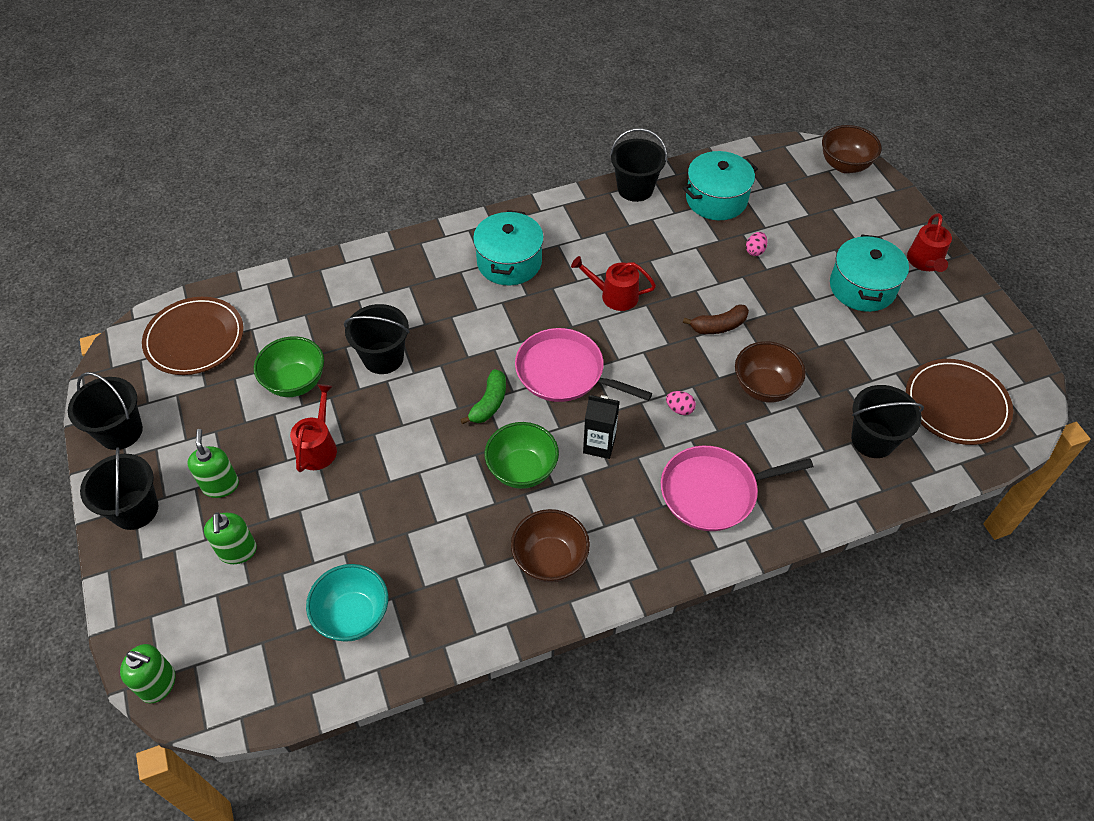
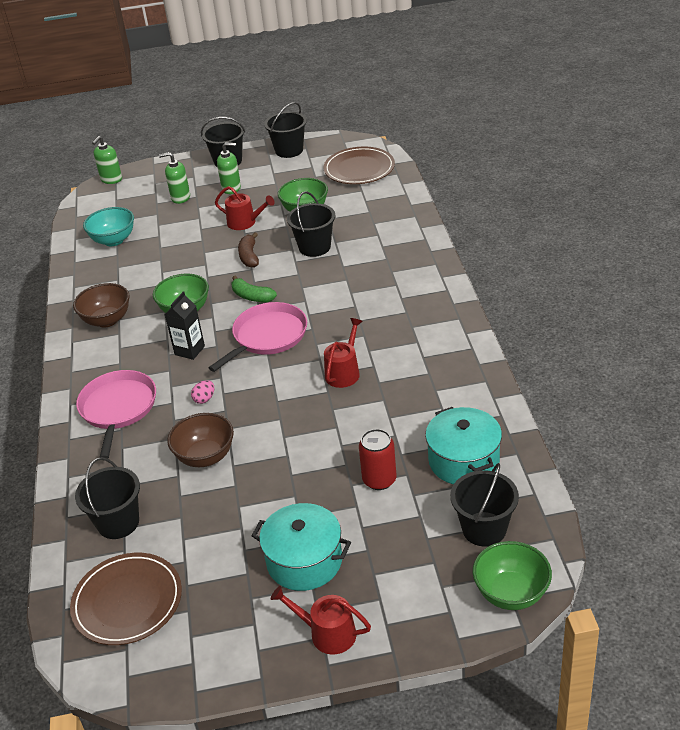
camera: 105 degrees right, 15 degrees down
(509, 262) = (401, 311): turquoise pot -> none
(635, 189) = (488, 399): black bucket -> black bucket (484, 529)
(718, 326) = (286, 437): brown banana -> brown banana (249, 256)
(755, 251) = (379, 480): pink egg -> red can
(845, 165) = (511, 593): brown bowl -> green bowl

